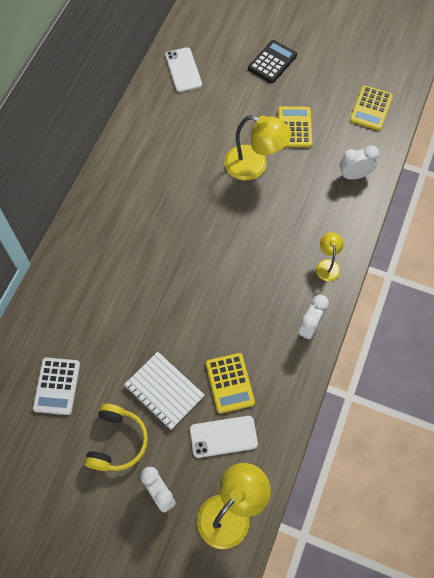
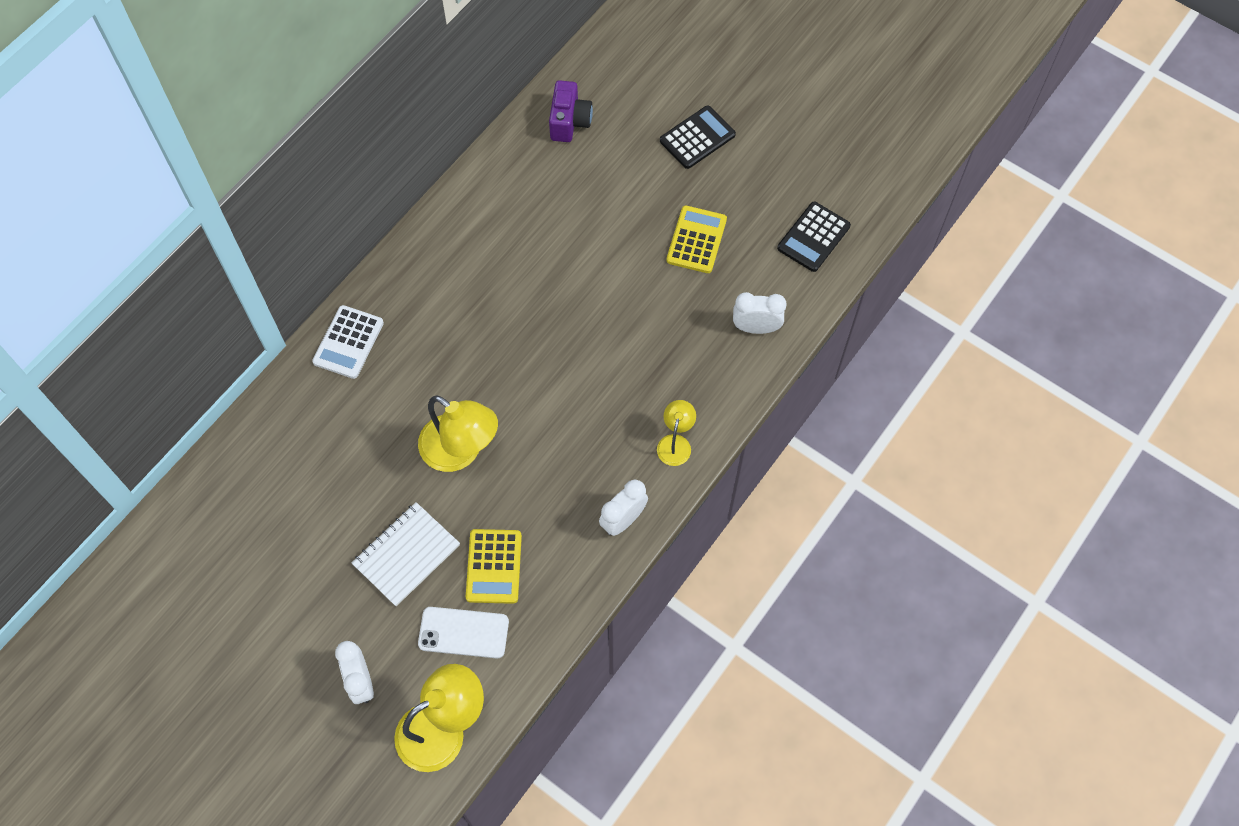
camera: 15 degrees right, 0 degrees up
(57, 386) = (273, 513): white calculator -> white calculator (348, 342)
(117, 442) = (328, 604): yellow headphones -> none
(164, 391) = (406, 555): white notebook -> white notebook turned 75 degrees clockwise
(183, 70) = (569, 122): white phone -> purple camera
(254, 166) = (622, 282): yellow lamp -> yellow lamp (461, 451)
(371, 108) = (813, 237): yellow calculator -> black calculator

